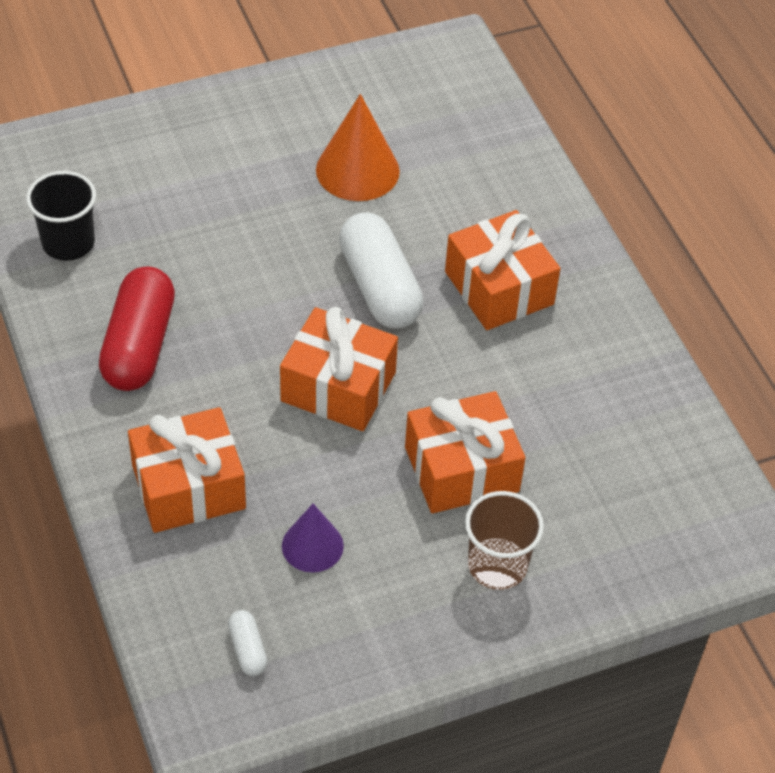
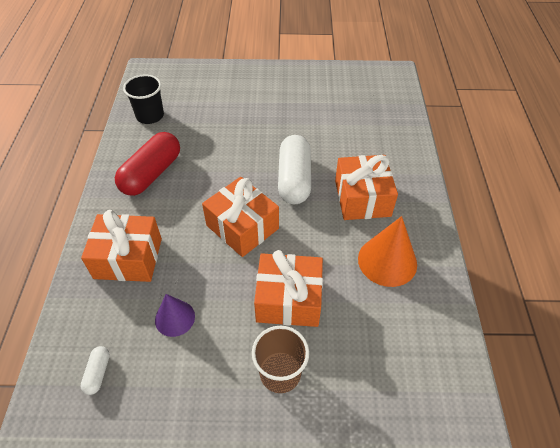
camera: 25 degrees right, 0 degrees up
(357, 170) = (313, 118): orange cone -> orange cone (387, 261)

